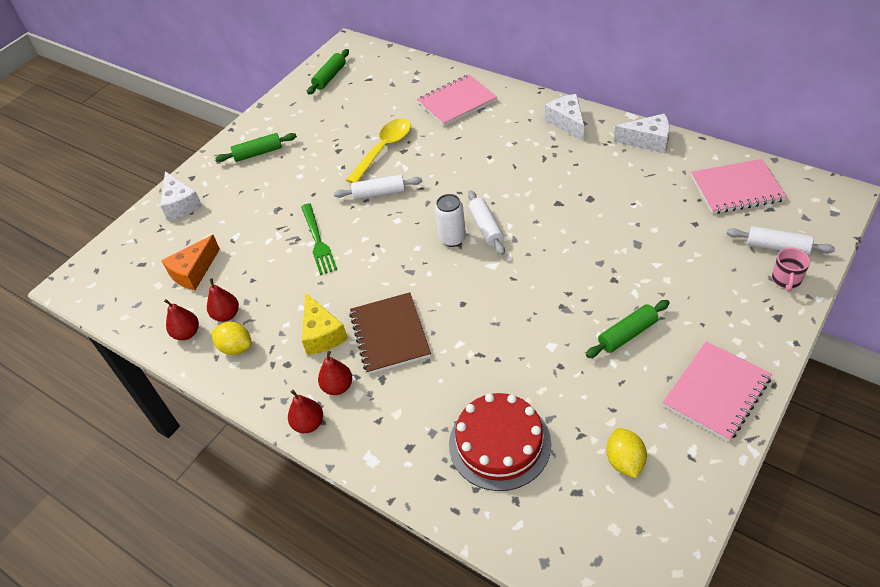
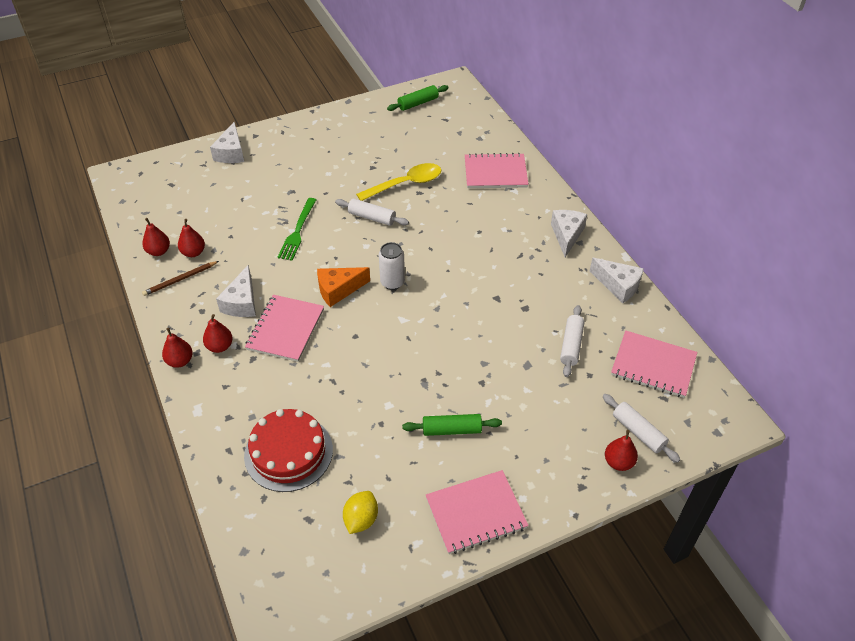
camera: 25 degrees right, 0 degrees up
(193, 272) = (198, 209): orange cheese -> orange cheese (338, 290)
(236, 348) = (180, 280): yellow lemon -> brown pencil
(258, 153) = (315, 140): green rolling pin -> none
(322, 334) = (242, 302): yellow cheese -> white cheese
(390, 334) = (285, 329): brown notebook -> pink notebook
(486, 227) = (424, 287): white rolling pin -> white rolling pin (571, 345)
(786, 280) = (618, 462): pink mug -> red pear

